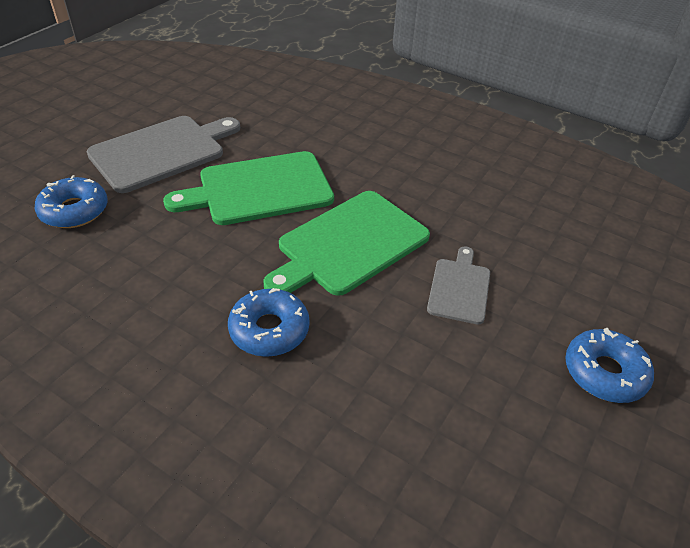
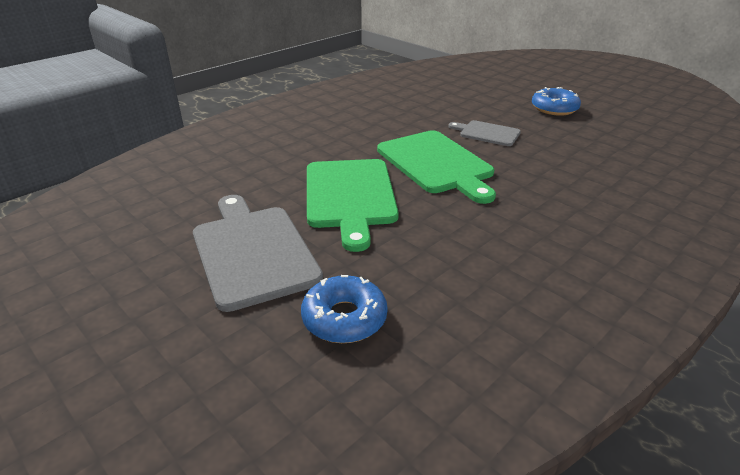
camera: 75 degrees left, 10 degrees down
(269, 330) = (531, 204): blue donut -> none

